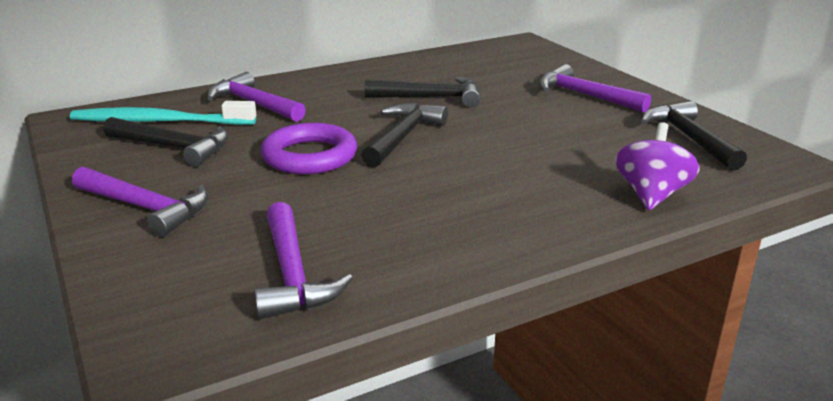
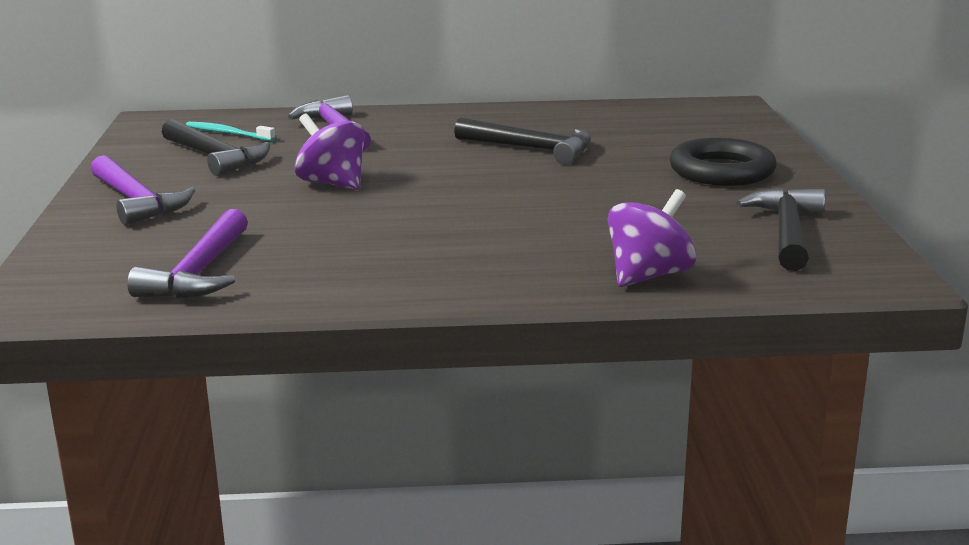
camera: 25 degrees right, 5 degrees down
(159, 122) = (228, 133): turquoise toothbrush -> turquoise toothbrush, size x0.53
(310, 156) = (332, 183): purple ring -> purple spinning top
(402, 137) = (449, 181): black hammer -> none
(584, 95) = (721, 171): purple hammer -> black ring

